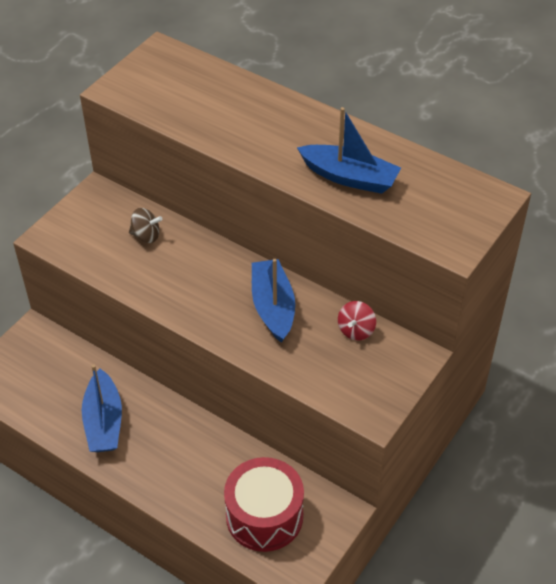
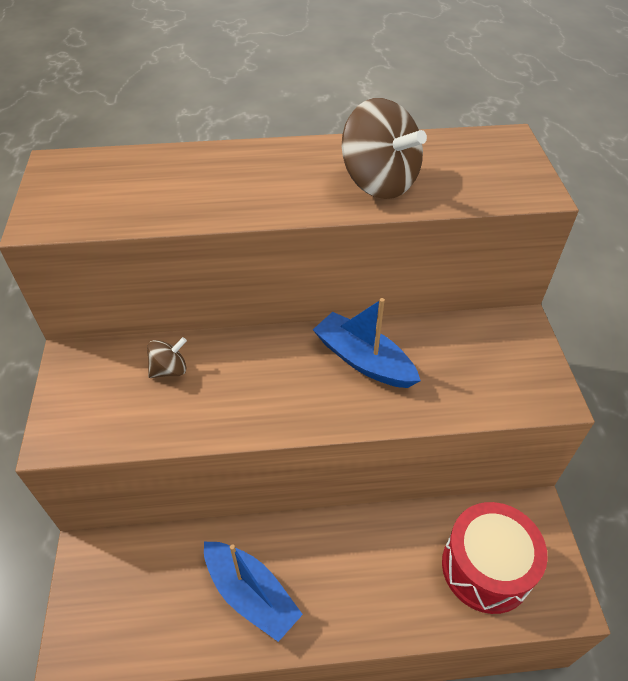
camera: 40 degrees left, 0 degrees up
(349, 177) = (379, 182): blue boat -> brown spinning top
(356, 330) = (453, 335): red spinning top -> none

